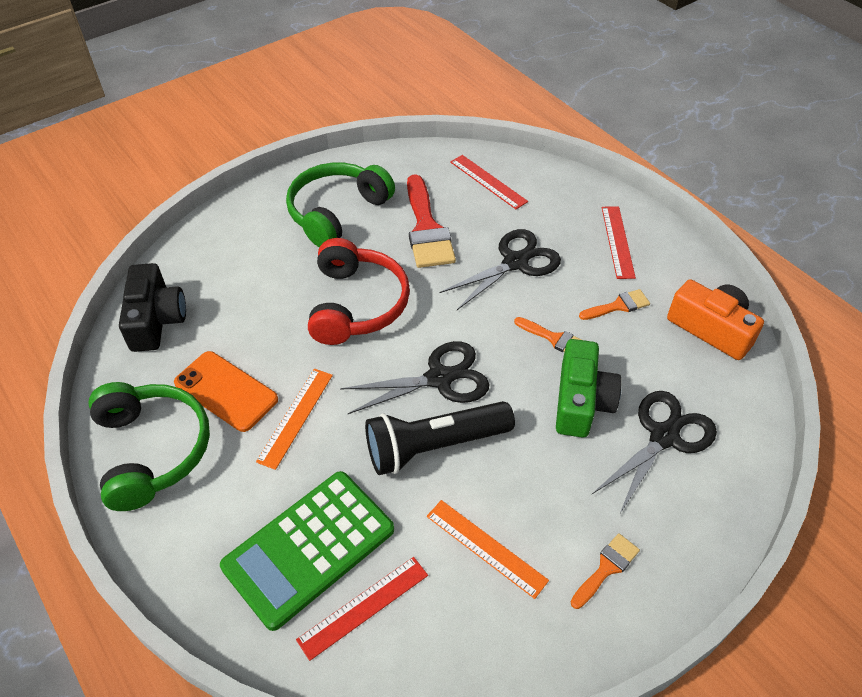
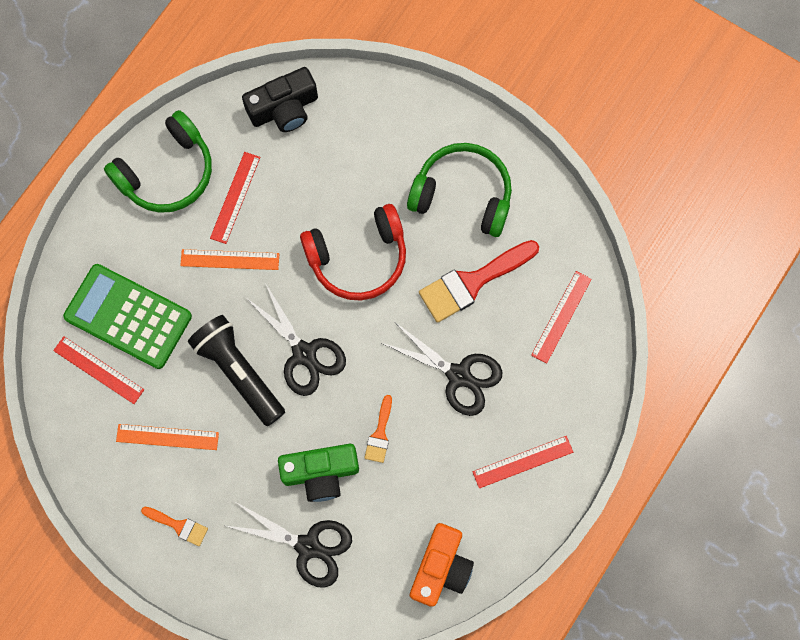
camera: 70 degrees right, 25 degrees up
(226, 391) = (235, 197): orange phone -> red ruler
(486, 547) = (167, 437): orange ruler -> orange ruler turned 75 degrees clockwise
(618, 306) = (438, 480): orange brush -> none

